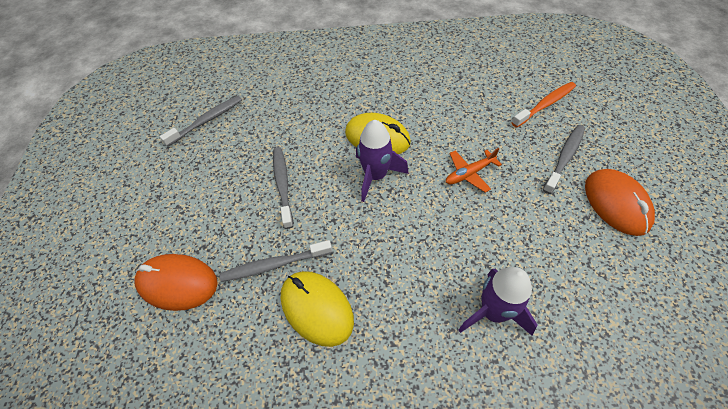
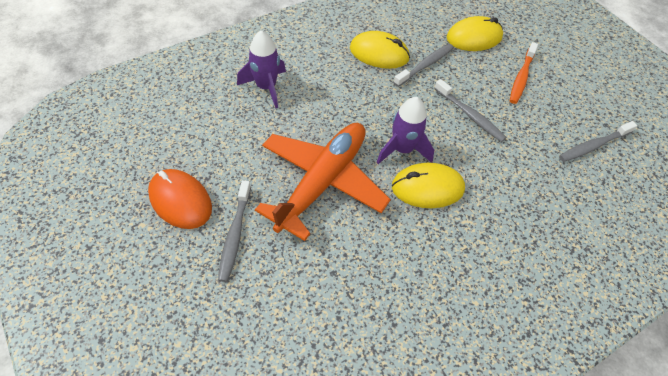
camera: 145 degrees right, 0 degrees up
(177, 283) = (474, 38): orange mouse -> yellow mouse
(207, 121) = (593, 146): grey toothbrush -> grey toothbrush turned 45 degrees clockwise
(469, 174) = (322, 182): orange plane -> orange plane, size x2.41
(545, 105) = (270, 306): orange toothbrush -> orange toothbrush (521, 77)

